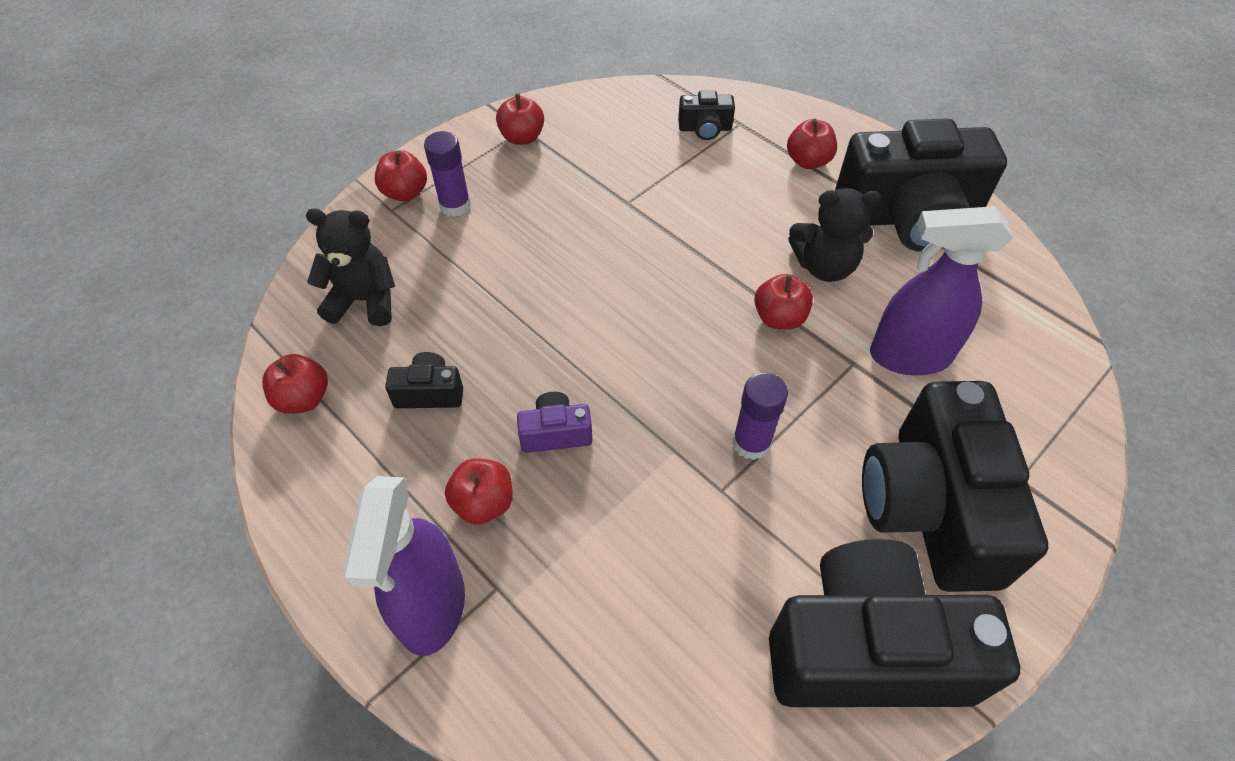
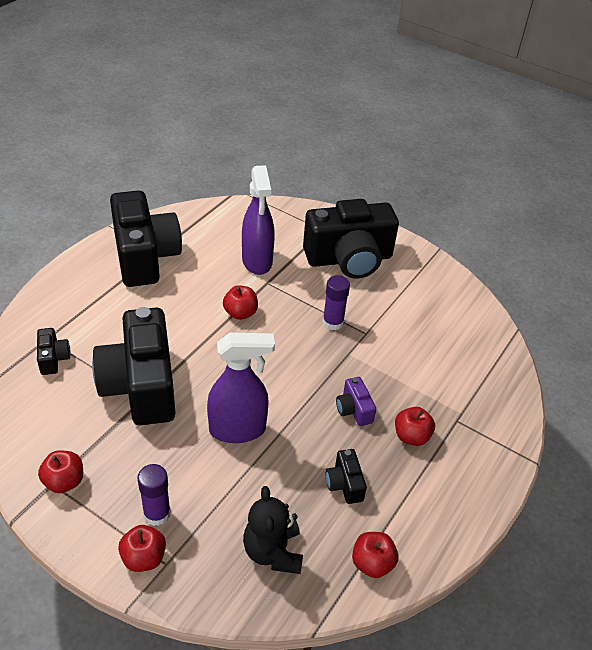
camera: 105 degrees left, 10 degrees down
(432, 608) = (479, 447): purple spray bottle -> purple spray bottle (238, 429)
(808, 161) = (91, 301): red apple -> none
(824, 266) = (194, 293): black teddy bear -> none
(866, 649) = (427, 282): black camera -> black camera (141, 386)

